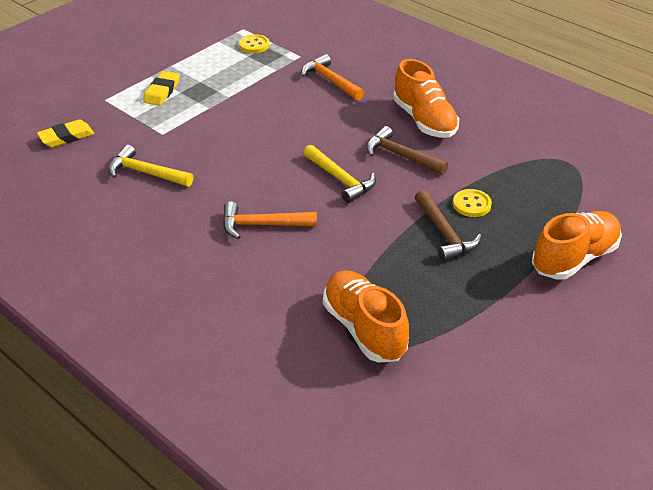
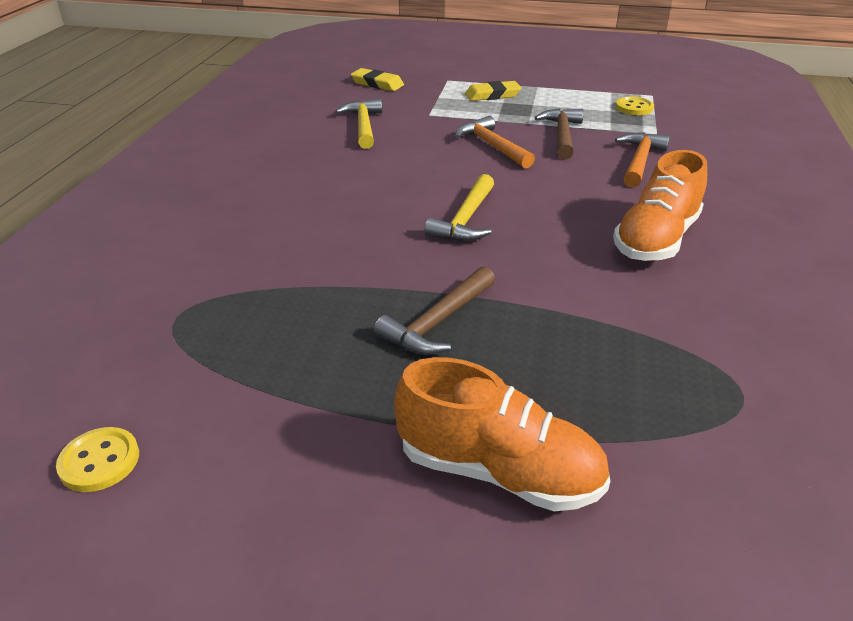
camera: 60 degrees right, 5 degrees down
(262, 225) = (340, 200): orange hammer -> orange hammer (492, 146)
(364, 329) = (207, 314): orange shoe -> none
(401, 156) = (560, 244): brown hammer -> brown hammer (562, 135)
(471, 204) = (523, 327): yellow button -> yellow button (99, 461)

